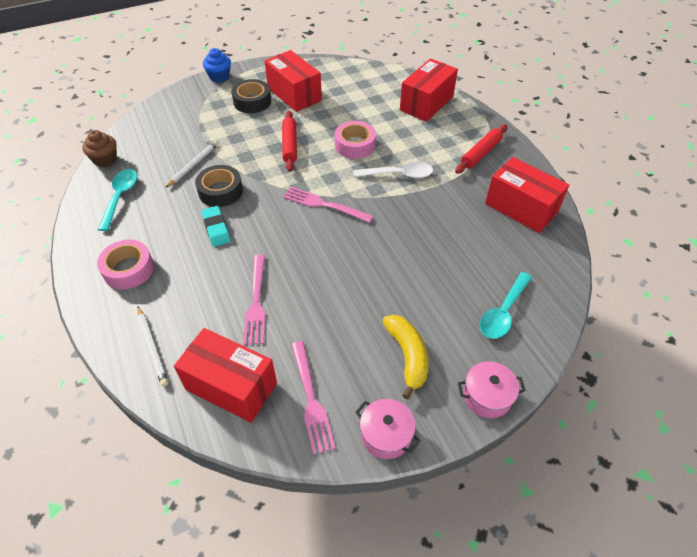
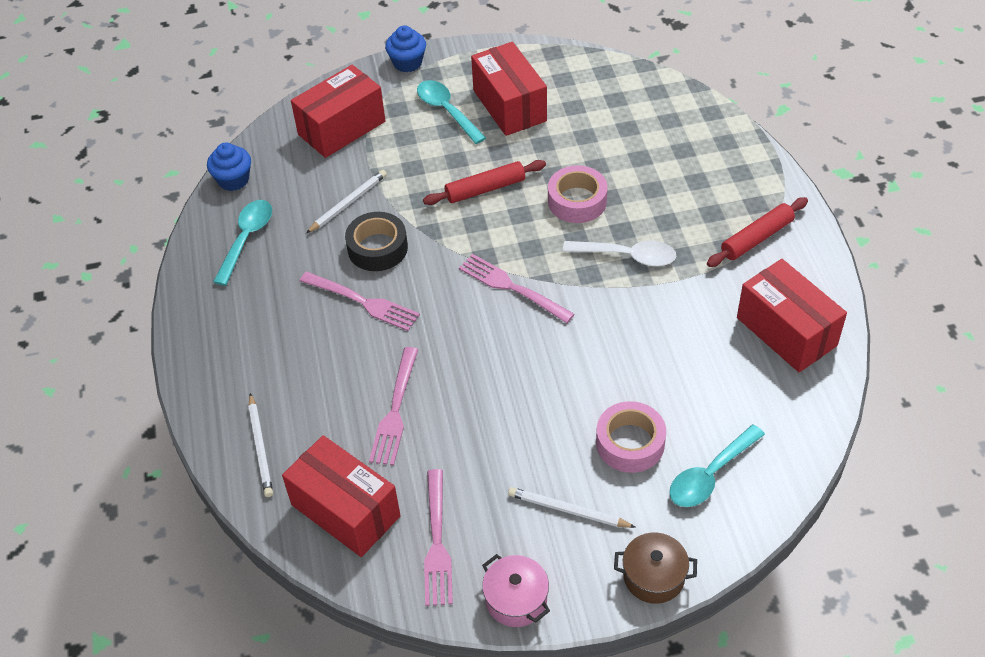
camera: 15 degrees right, 0 degrees up
(105, 160) = (233, 180): brown cupcake -> blue cupcake
(128, 269) = (245, 342): pink tape -> pink tape (630, 443)
(216, 228) = (363, 302): turquoise eraser -> pink fork
(252, 101) = (446, 111): black tape -> turquoise spoon
(290, 145) = (485, 189): red rolling pin -> red rolling pin turned 60 degrees clockwise
(407, 356) = (568, 510): yellow banana -> white pencil
(426, 103) = (701, 144): red box -> red box (341, 128)
(487, 396) = (653, 576): pink pot -> brown pot

